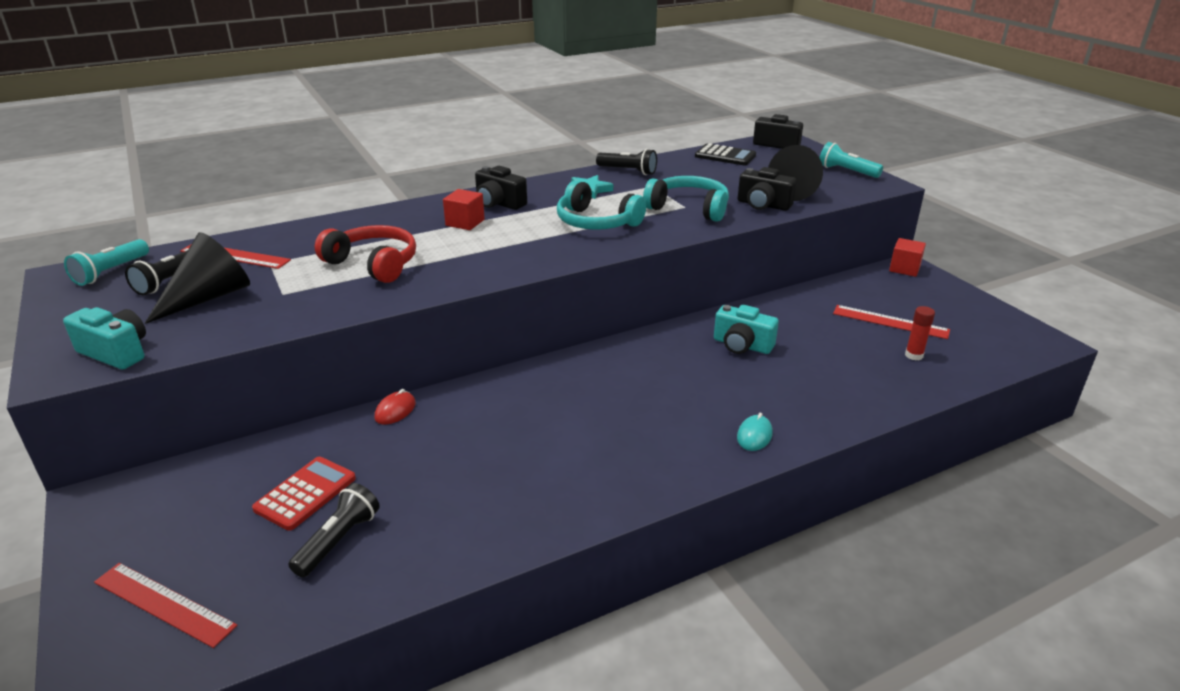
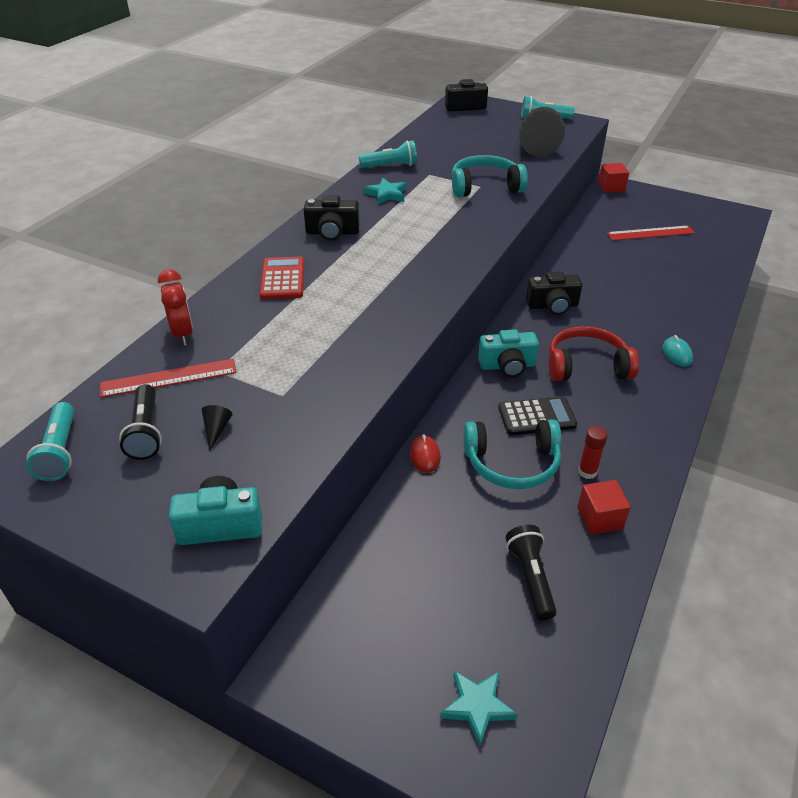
camera: 35 degrees left, 10 degrees up
(163, 604) = (477, 706): red ruler -> turquoise star
(208, 297) = (216, 430): black cone -> black cone, size x0.40
(287, 233) = (182, 334): none -> red clock
(305, 494) = (455, 558): red calculator -> red calculator (283, 279)
(373, 264) = (317, 332): red headphones -> red headphones (587, 366)
(465, 223) = (333, 262): red cube -> red cube (599, 518)
(596, 222) = (437, 223): turquoise headphones -> turquoise headphones (512, 463)
(628, 171) = (390, 166): black flashlight -> turquoise flashlight
(725, 156) = (442, 128): black calculator -> black calculator (536, 417)
(742, 345) = (588, 289): turquoise camera -> turquoise camera (507, 366)
(763, 205) = (530, 166): black camera -> black camera (552, 306)
(914, 355) = (691, 253): red glue stick -> red glue stick (587, 472)

